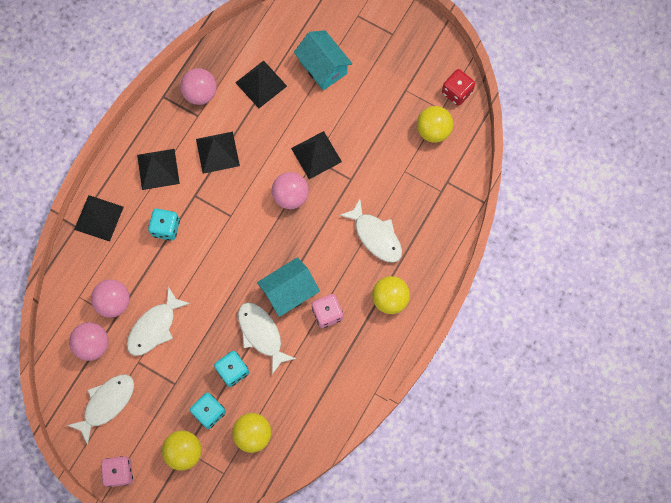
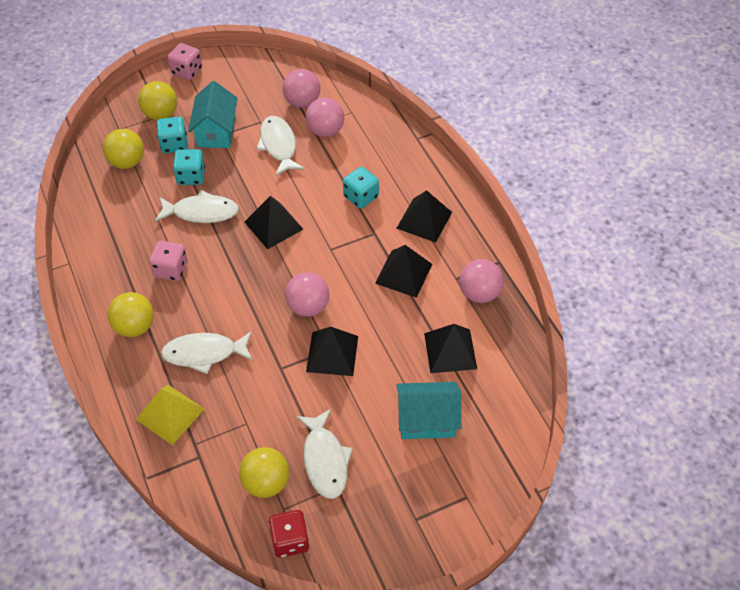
camera: 125 degrees right, 20 degrees down
(99, 218) = (411, 157): black pyramid -> black pyramid (273, 225)
(106, 403) = (246, 88): white fish -> white fish (325, 460)
(289, 292) = (218, 253): turquoise house -> turquoise house (216, 132)
(433, 222) = (170, 414): none -> yellow pyramid

